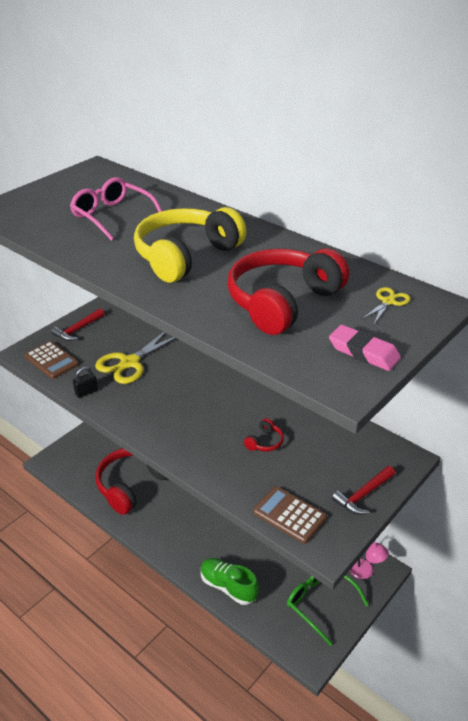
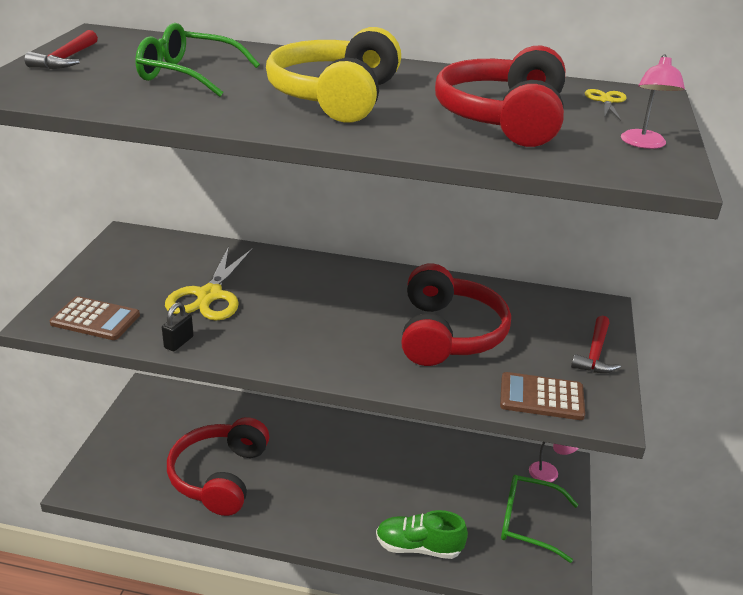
camera: 30 degrees left, 5 degrees down
(78, 330) = (103, 276): red hammer -> red hammer (66, 59)
(113, 216) = (189, 75): pink glasses -> green glasses
(264, 442) = (448, 334): red headphones -> red headphones, size x2.47
(363, 352) = (644, 144): pink eraser -> pink lamp

